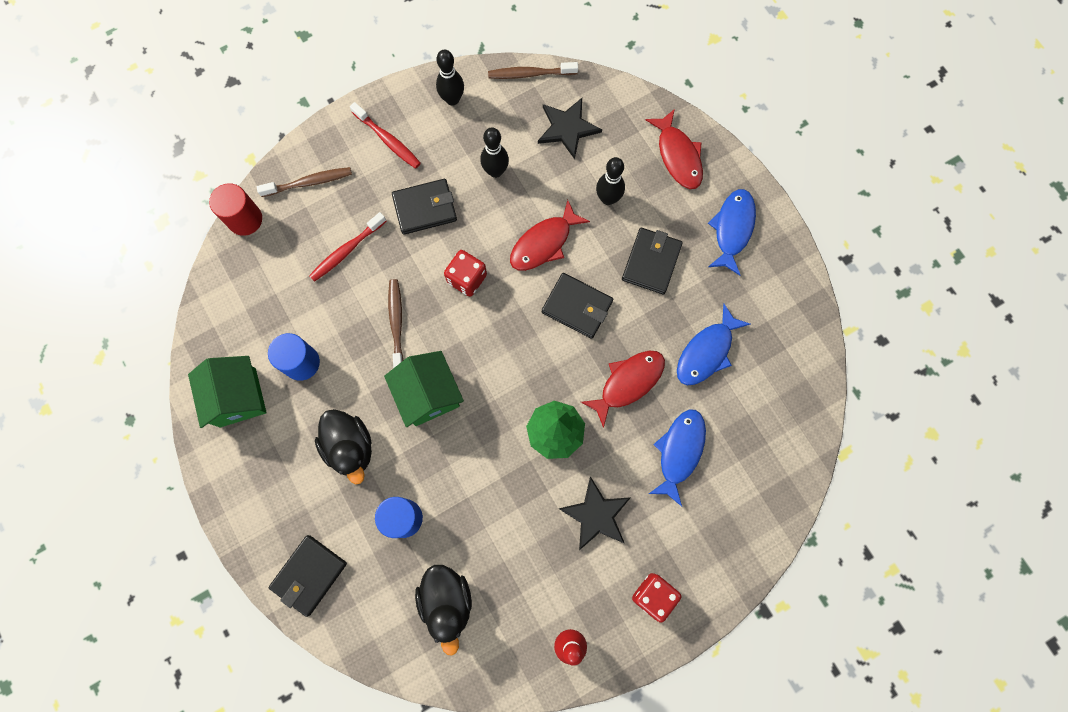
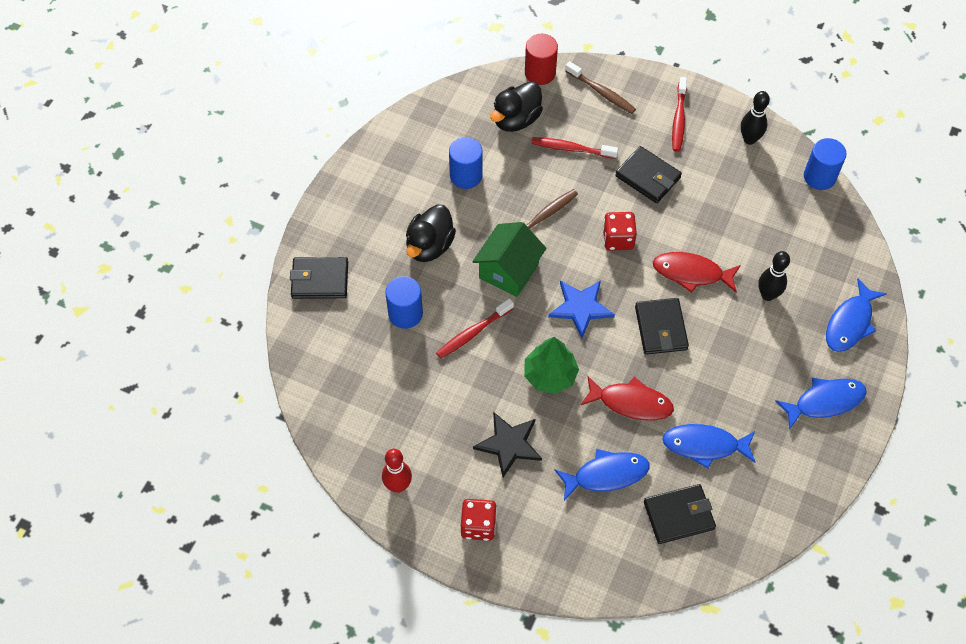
camera: 55 degrees right, 15 degrees down
(238, 397) = (410, 154): green house -> none
(447, 601) = (366, 381): black duck -> black duck (516, 119)
(467, 470) = (473, 333): none -> red toothbrush
(495, 171) = (719, 204): black bowling pin -> none
(510, 359) = (580, 308): none -> blue star
(530, 74) = (819, 177): brown toothbrush -> blue cylinder
(567, 128) = (799, 230): black star -> none
(651, 262) = (743, 358): black wallet -> black wallet (679, 515)
(678, 156) = (850, 323): red fish -> blue fish

